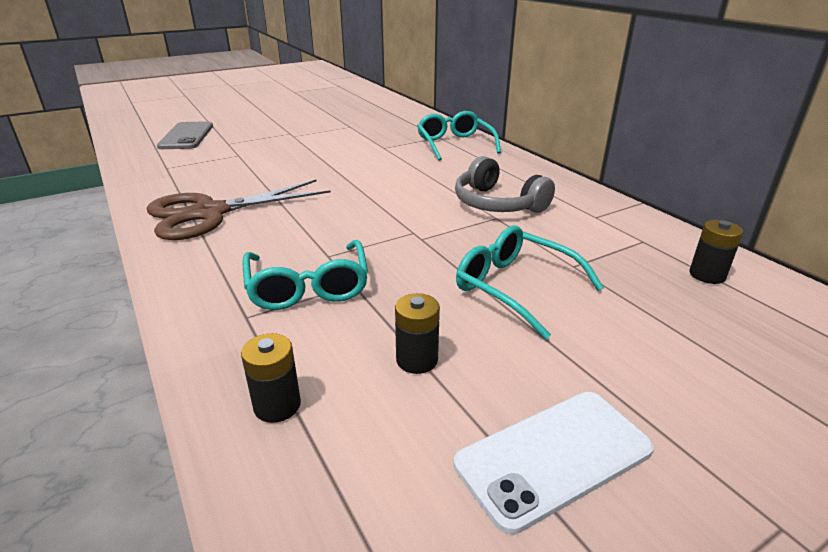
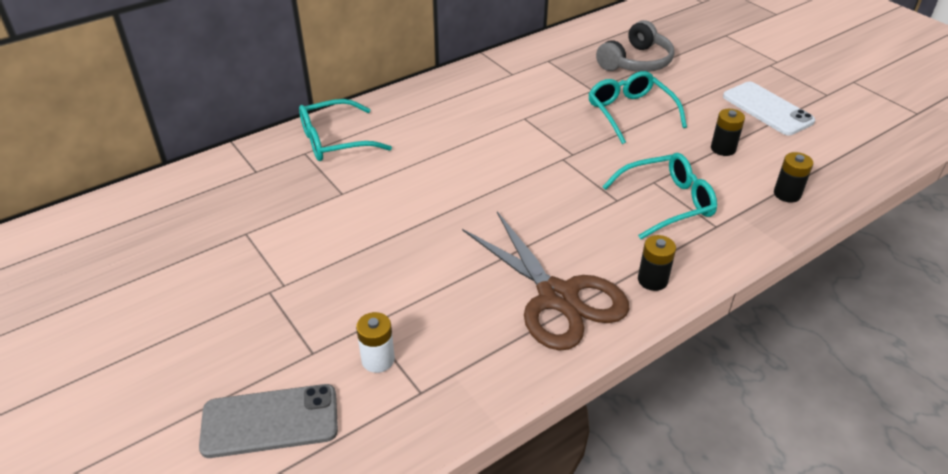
camera: 95 degrees left, 10 degrees up
(205, 157) = (378, 360): none -> white battery
(497, 204) = (497, 117): grey headphones -> grey headphones (636, 62)
(515, 288) = (630, 113): turquoise glasses -> turquoise glasses turned 120 degrees clockwise
(707, 275) = (588, 46): black battery -> black battery (652, 280)

